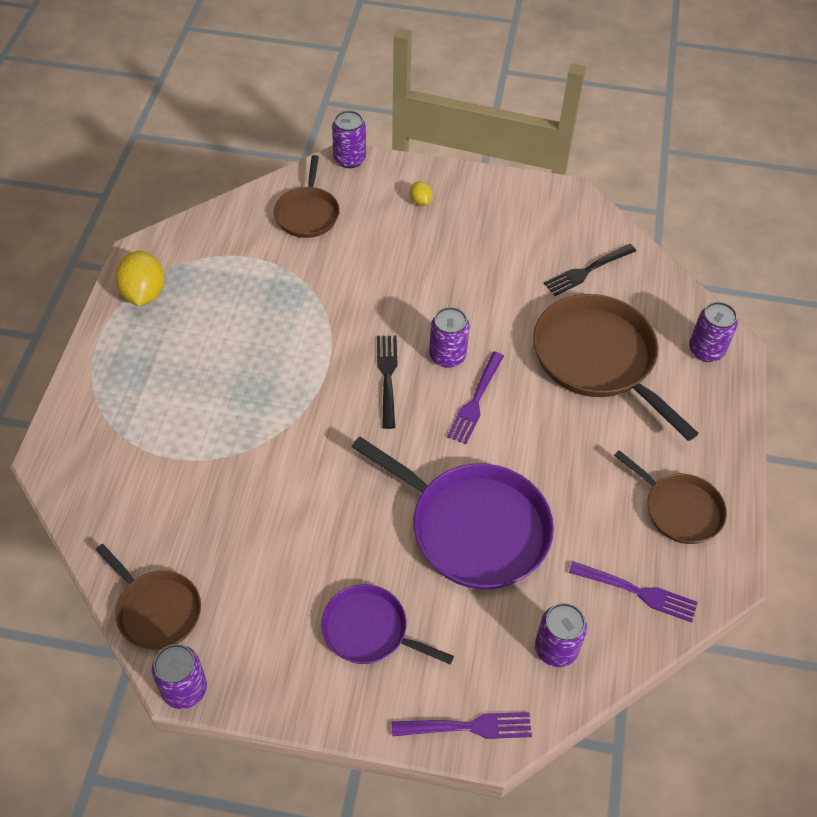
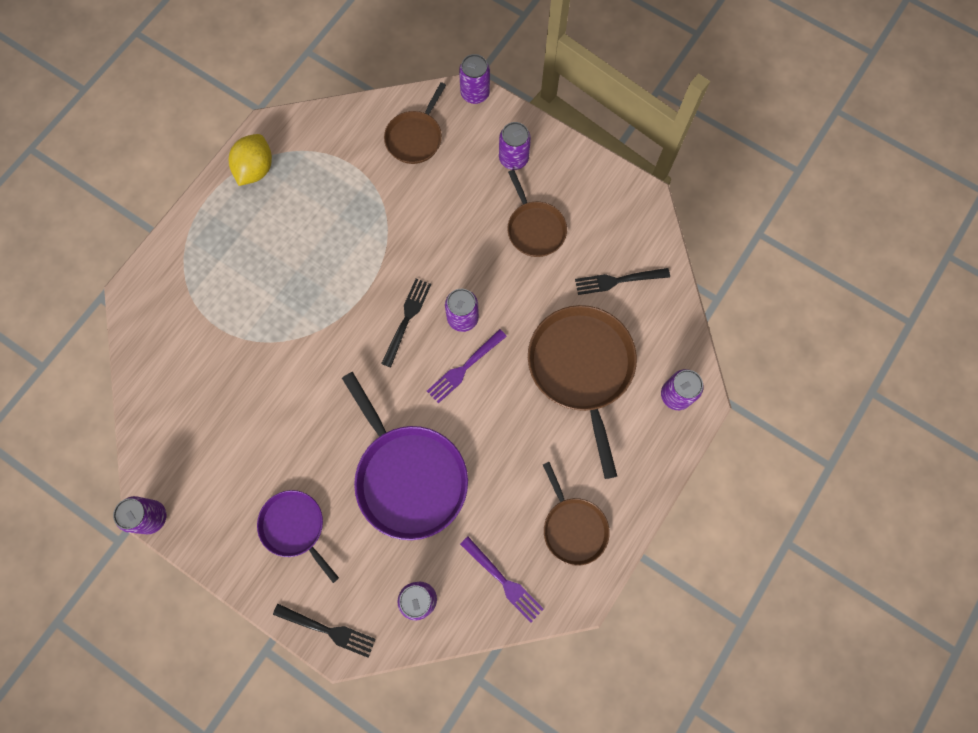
camera: 25 degrees right, 20 degrees up
(156, 610) = (157, 448): brown pan -> brown pan (535, 229)
(420, 201) = (513, 158): yellow lemon -> purple can
(467, 727) = (328, 630): purple fork -> black fork

